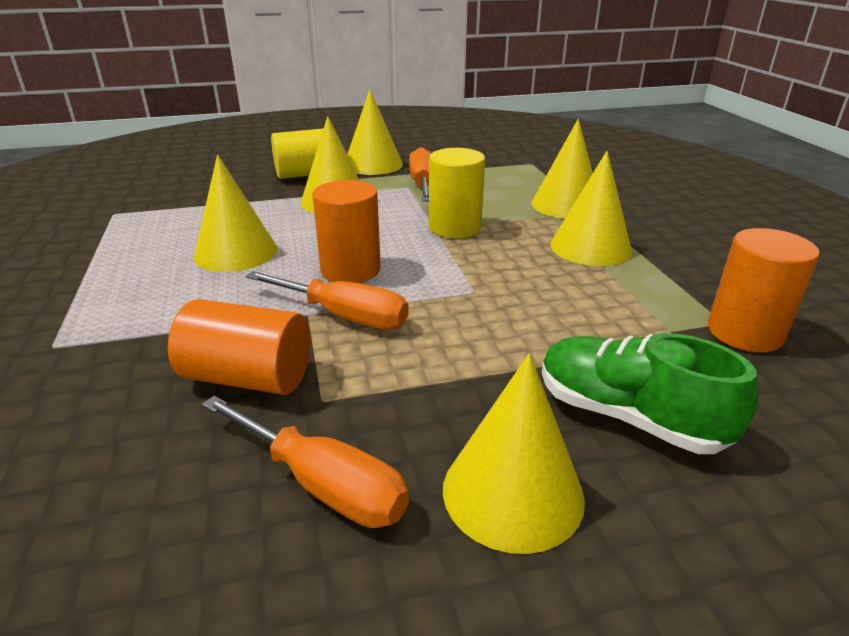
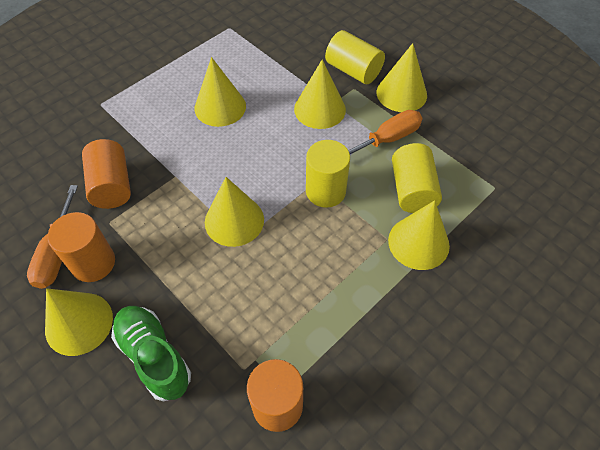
camera: 60 degrees right, 25 degrees up
(344, 316) = (182, 192): orange screwdriver -> none
(350, 270) = (232, 168): orange cylinder -> orange cylinder (93, 263)
(499, 191) = (412, 190): none -> yellow cylinder
(590, 247) = (349, 282): yellow cone -> yellow cone (234, 220)
(628, 416) = (154, 356): green shoe -> green shoe turned 45 degrees counterclockwise

